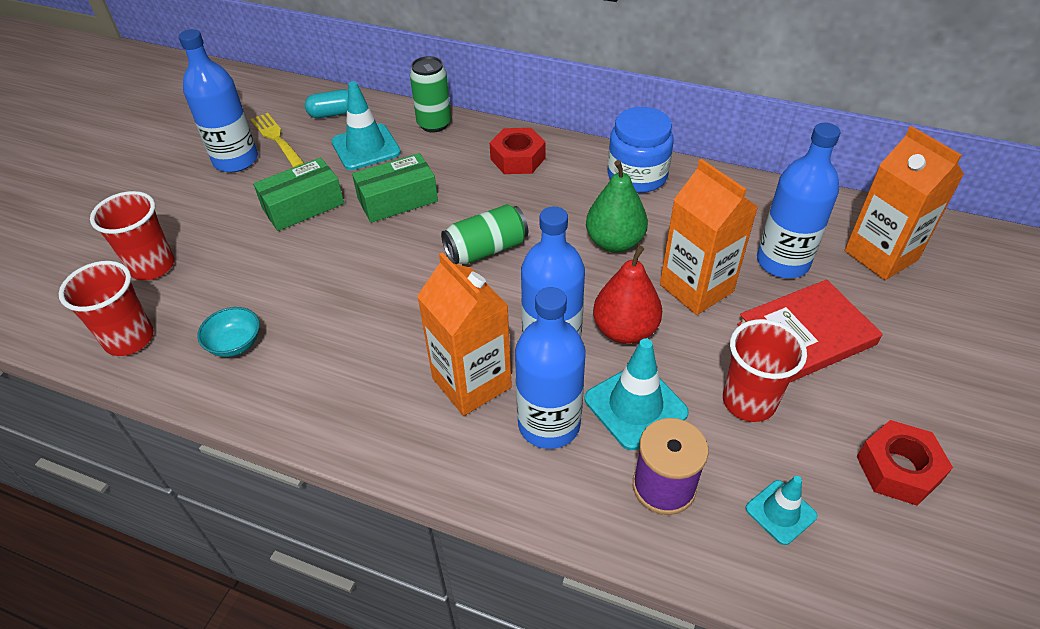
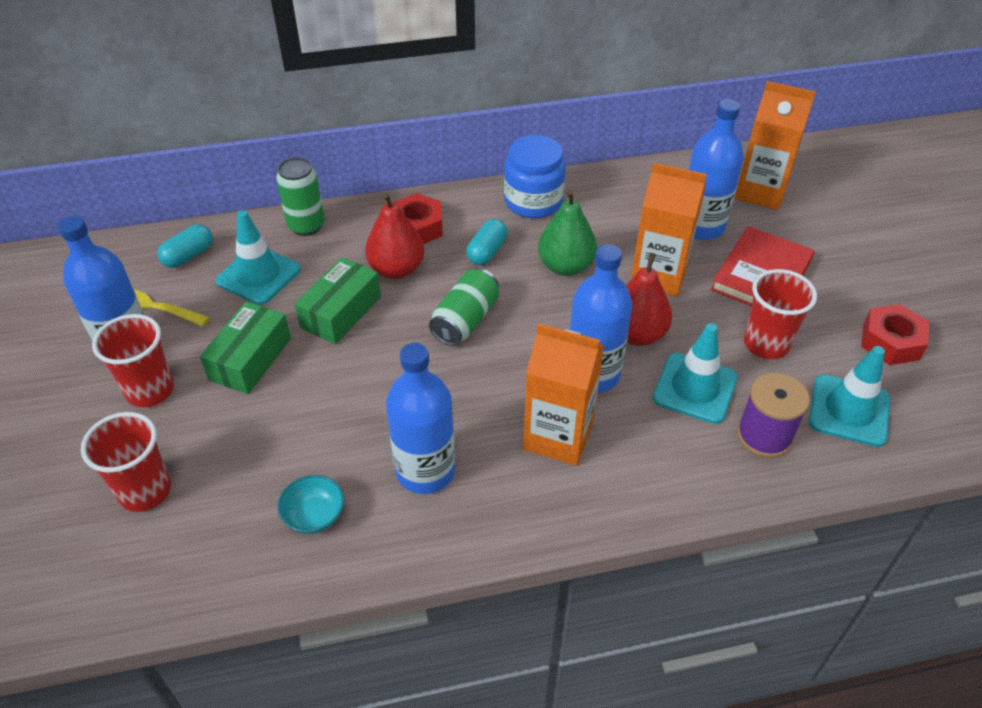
camera: 35 degrees left, 0 degrees up
(129, 339) = (197, 569): red cup -> red cup (150, 390)
(470, 185) = (396, 269): none -> red pear
(549, 424) = (646, 436): blue bottle -> blue bottle (425, 471)
(557, 201) = (487, 251): none -> turquoise capsule
(780, 512) = (849, 410): turquoise traffic cone -> turquoise traffic cone, size x1.67

